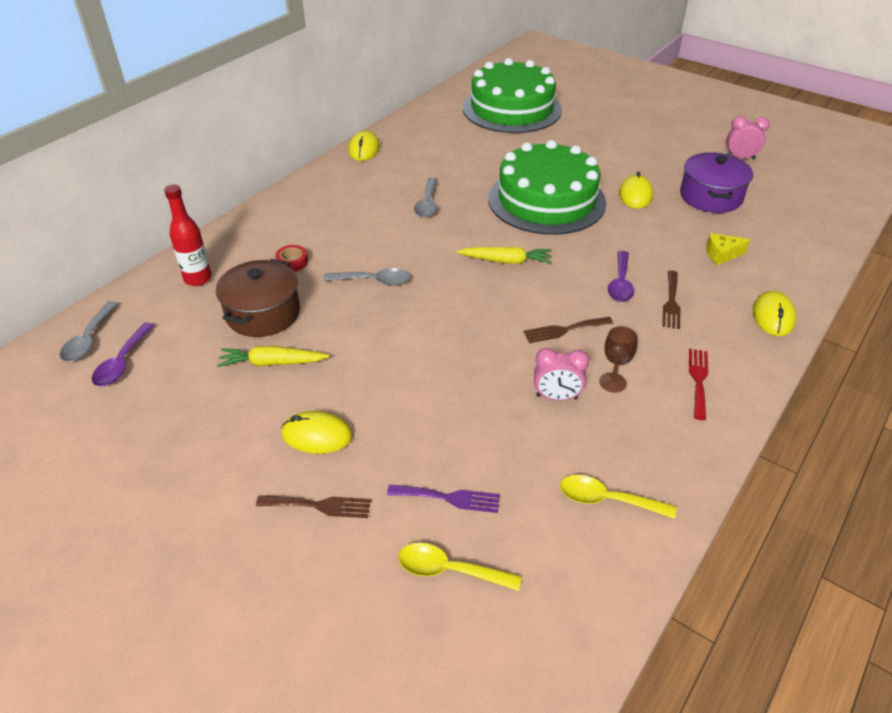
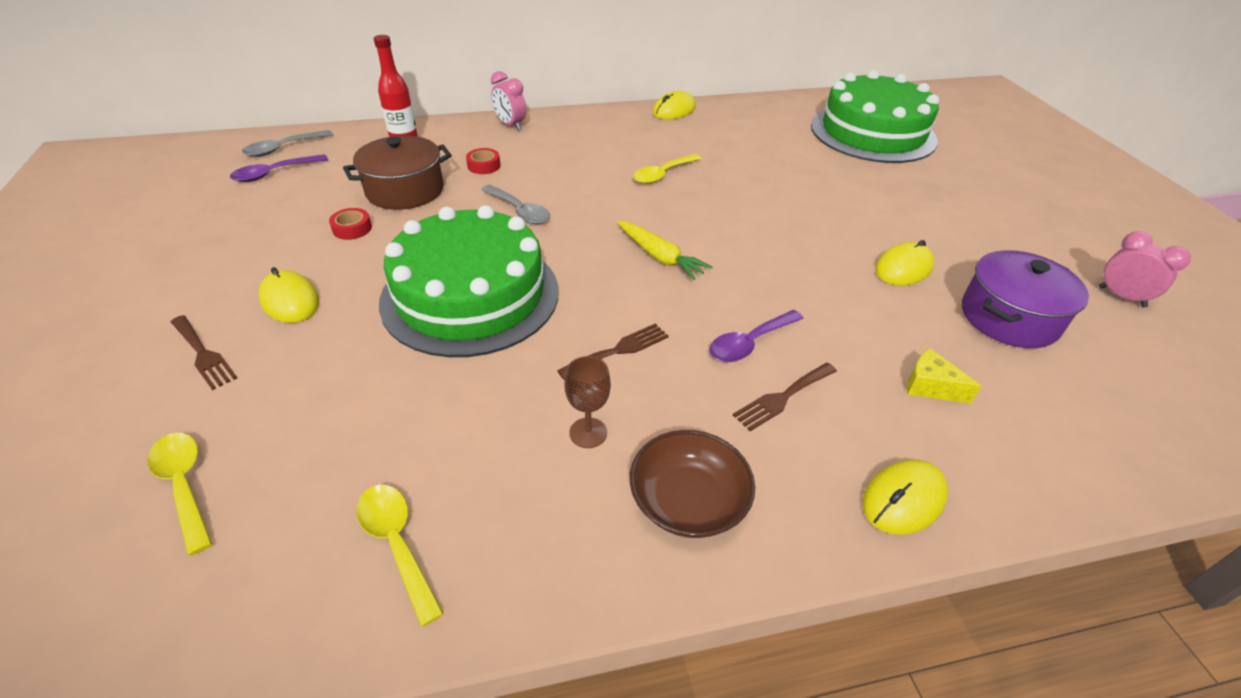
camera: 40 degrees right, 0 degrees up
(272, 363) = (352, 228): yellow carrot -> red tape
(428, 204) = (662, 174): grey spoon -> yellow spoon
(449, 498) = (286, 423): purple fork -> none
(546, 200) = (787, 225): green cake -> green cake (470, 295)
(556, 397) = (512, 406): pink clock -> pink clock (510, 125)
(564, 330) = (618, 350): brown fork -> brown fork turned 120 degrees clockwise
(698, 380) = (688, 501): red fork -> brown bowl

